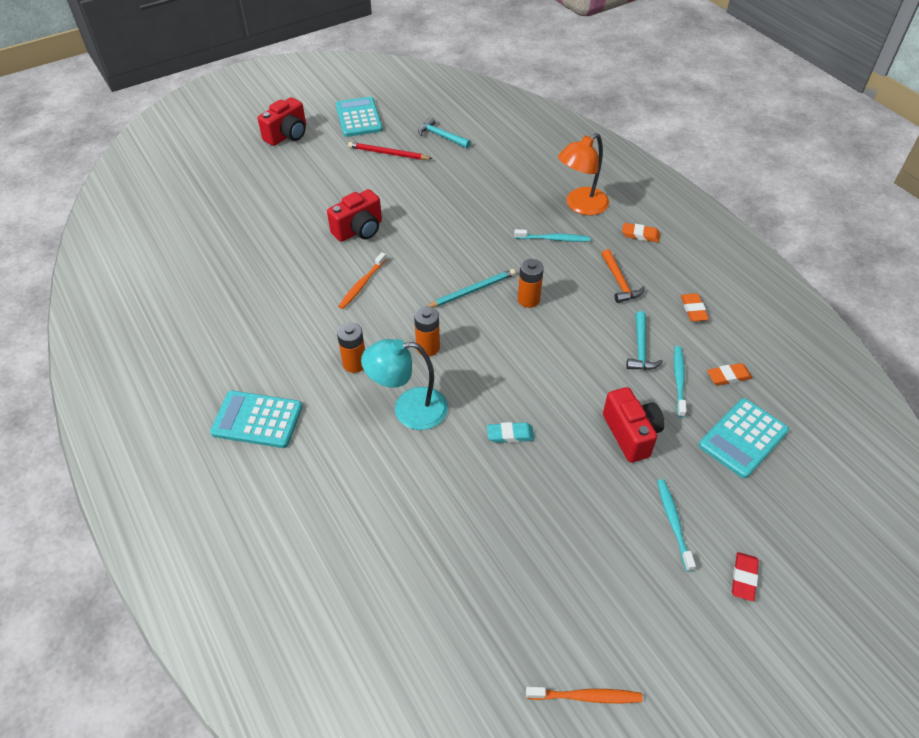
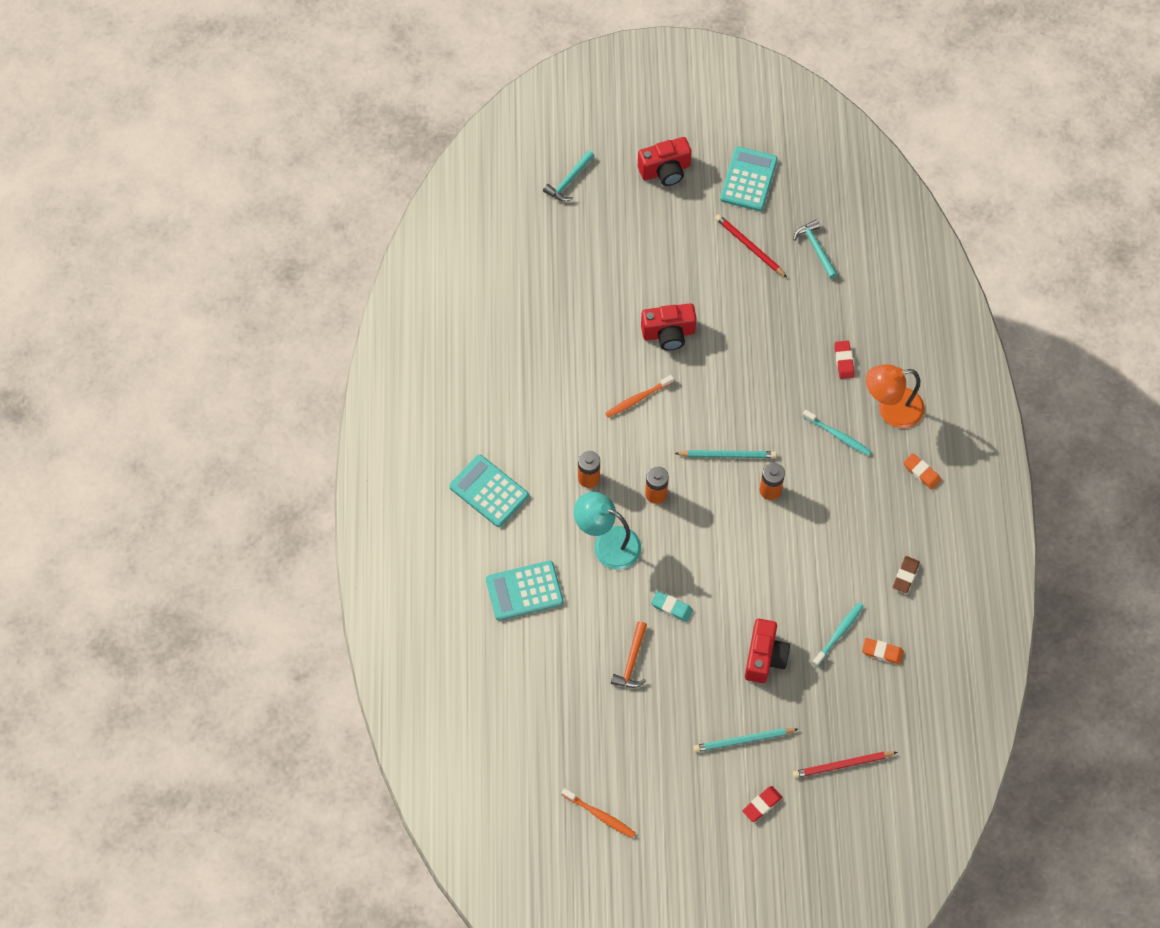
camera: 30 degrees right, 15 degrees up
(518, 191) = (843, 361): none -> red eraser
(619, 282) = (863, 514): orange hammer -> orange hammer (632, 661)
(641, 348) = (830, 588): turquoise hammer -> turquoise hammer (569, 181)
(673, 522) = (743, 740): turquoise toothbrush -> turquoise pencil
(693, 309) = (905, 575): orange eraser -> brown eraser
(743, 438) = (849, 708): turquoise calculator -> turquoise calculator (524, 591)
(783, 493) = (842, 765): none -> red pencil

